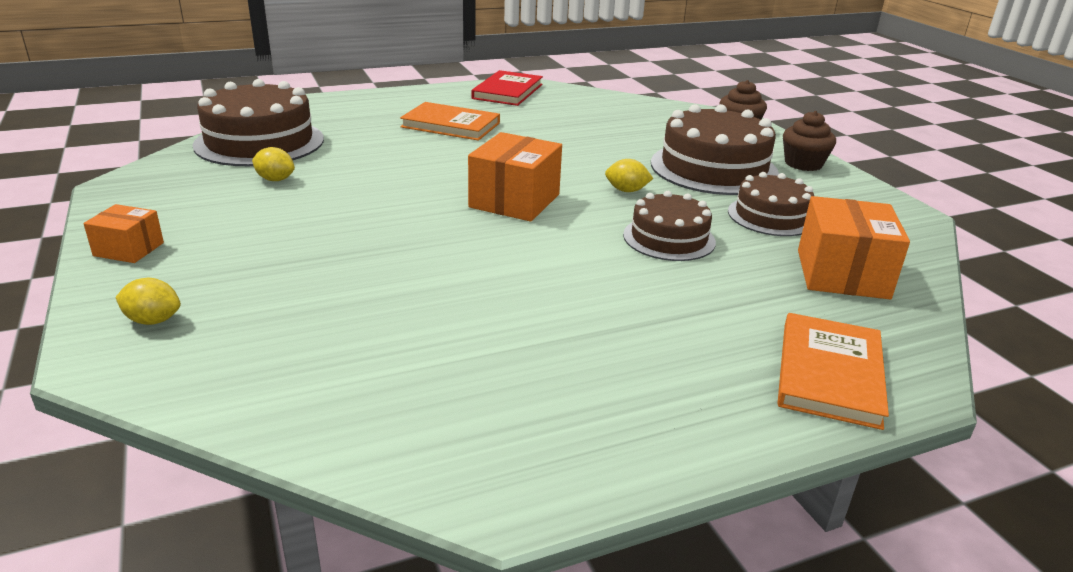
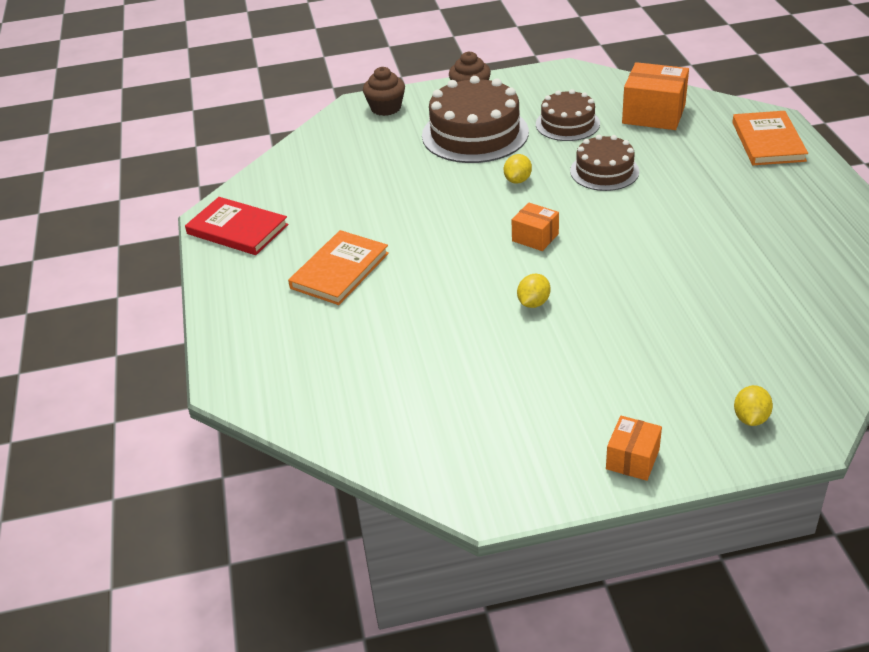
camera: 75 degrees left, 10 degrees up
(259, 142) = (365, 408): brown cake -> none
(275, 179) = (476, 383): yellow lemon -> yellow lemon (533, 303)
(514, 201) = (535, 237): orange box -> orange box, size x0.57
(829, 373) = (768, 141): orange book -> orange book turned 60 degrees clockwise

